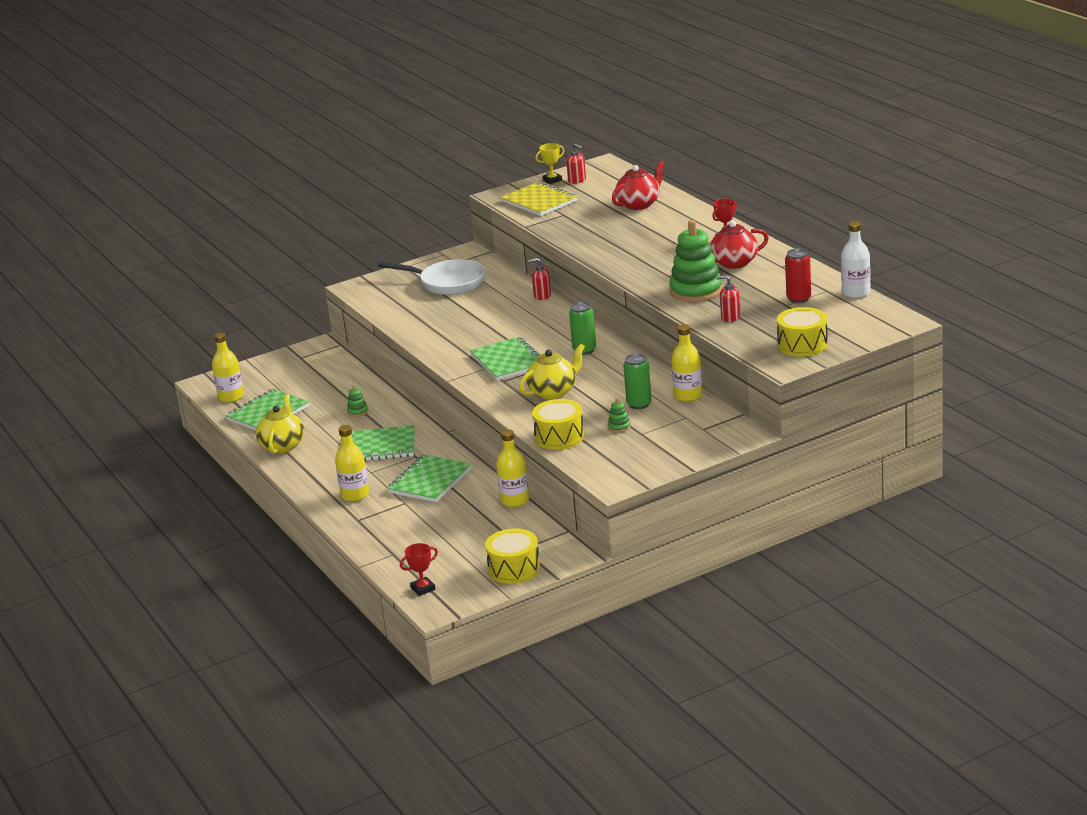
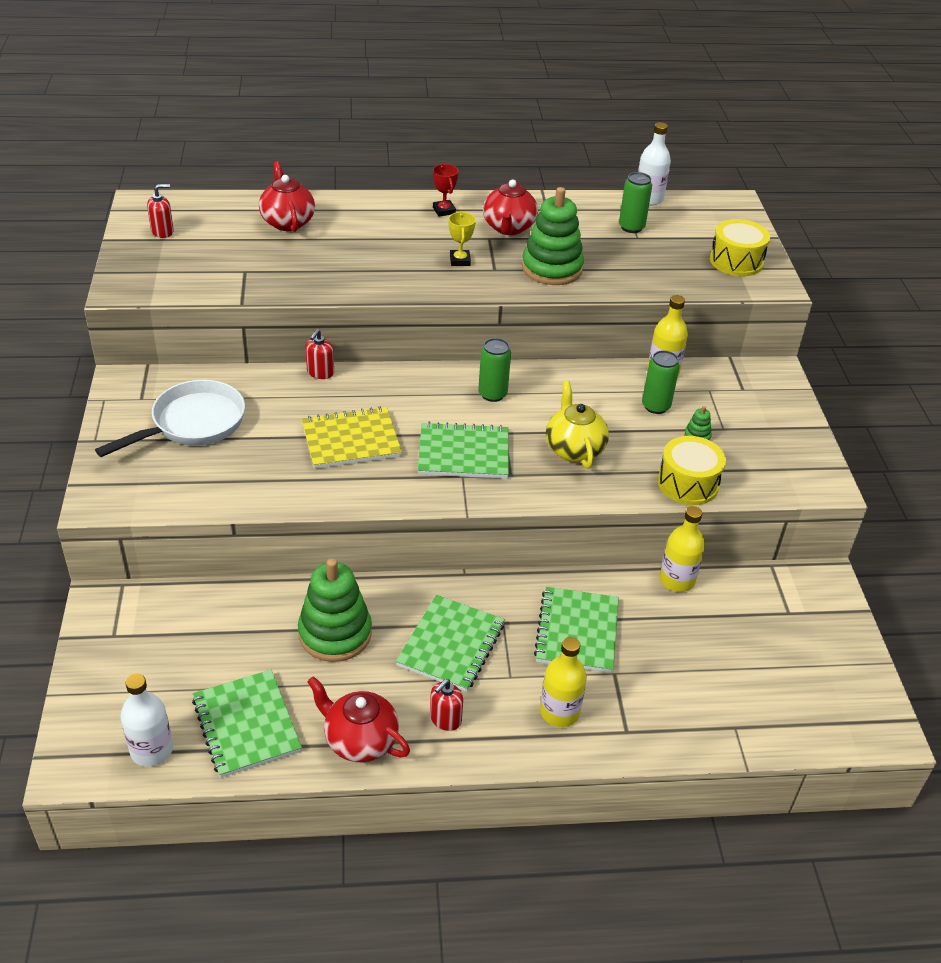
camera: 70 degrees left, 15 degrees up
(231, 397) = (151, 750): yellow bottle -> white bottle
(283, 446) = (360, 740): yellow teapot -> red teapot
(357, 412) = (335, 633): green stacking toy -> green stacking toy, size x2.45
(423, 589) = (835, 728): red trophy -> none
(430, 481) = (577, 631): green notebook -> green notebook turned 45 degrees clockwise
(514, 569) = (831, 636): yellow drum -> none
(539, 201) = (184, 272): yellow notebook -> yellow notebook (351, 440)
(552, 180) = (135, 244): yellow trophy -> yellow trophy (460, 260)
(730, 317) = (635, 273): red soap dispenser -> red soap dispenser (445, 719)
(799, 299) = (631, 227): red can -> green can

